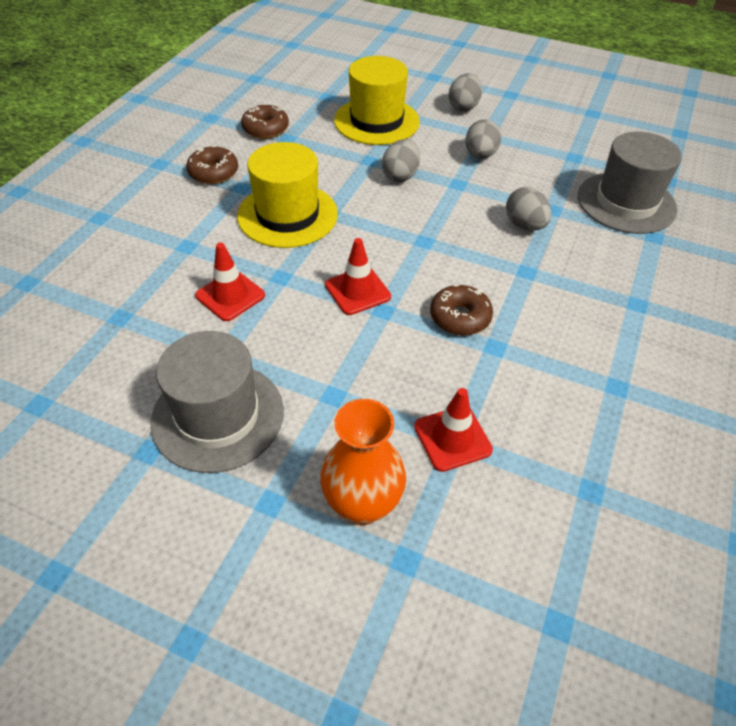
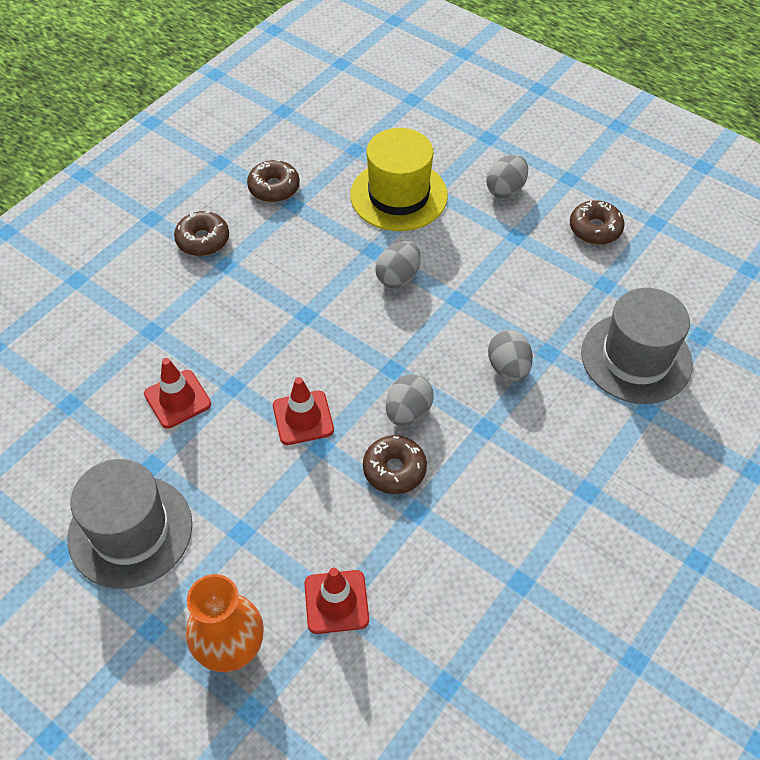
camera: 15 degrees right, 5 degrees up
(287, 215) = (262, 309): yellow hat -> none
(480, 155) = (497, 263): grey egg -> grey egg (408, 412)
(547, 123) = (595, 229): none -> brown donut

